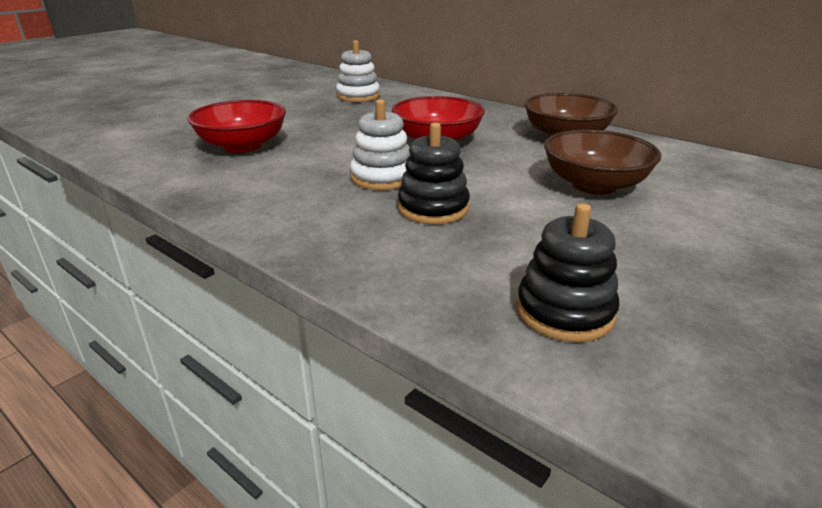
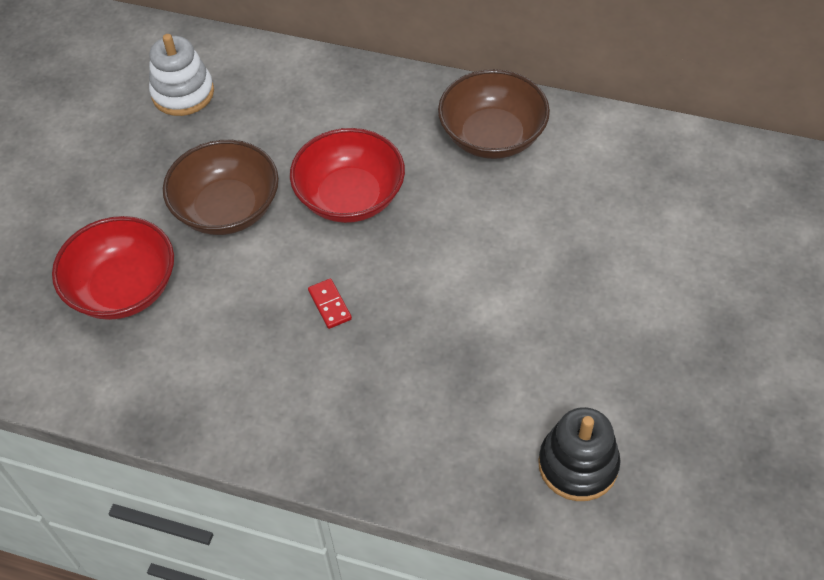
camera: 20 degrees left, 25 degrees up
(382, 177) = (329, 305): white stacking toy -> red domino
(433, 208) = (411, 348): black stacking toy -> none
(594, 185) = (551, 245): brown bowl -> brown bowl (227, 209)

